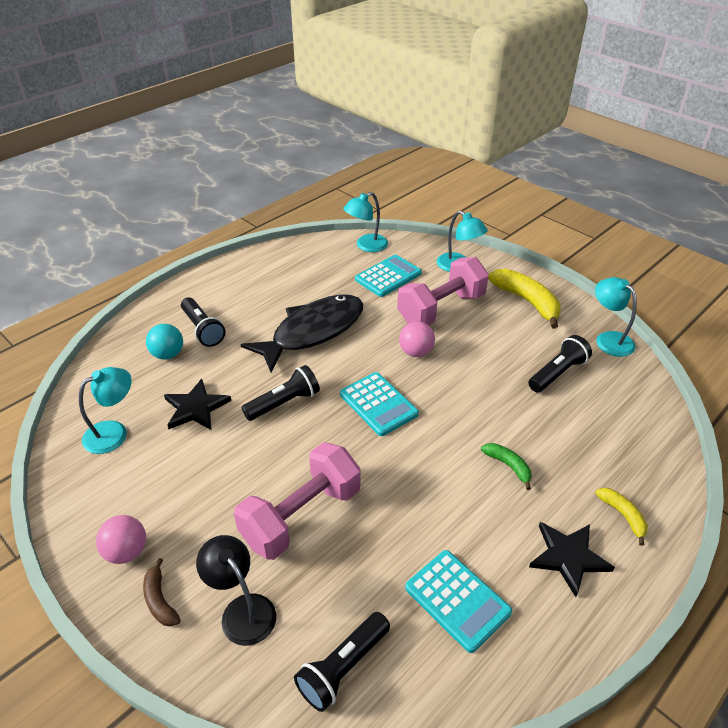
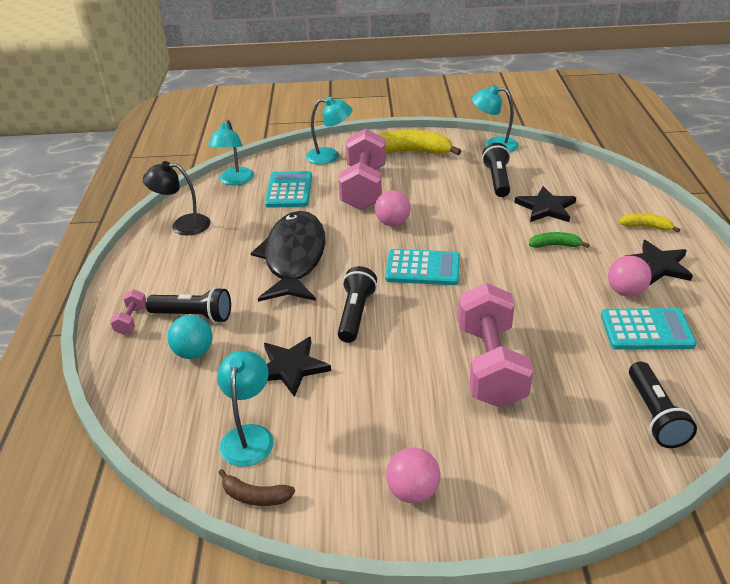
camera: 45 degrees left, 5 degrees down
(160, 600) = (491, 493): brown banana -> brown banana (255, 496)
(172, 308) = (131, 320): none -> pink dumbbell
(242, 610) = (551, 445): black lamp -> black lamp (183, 225)
(497, 554) = (625, 292): none -> pink ball
(558, 428) = (546, 208): none -> black star

